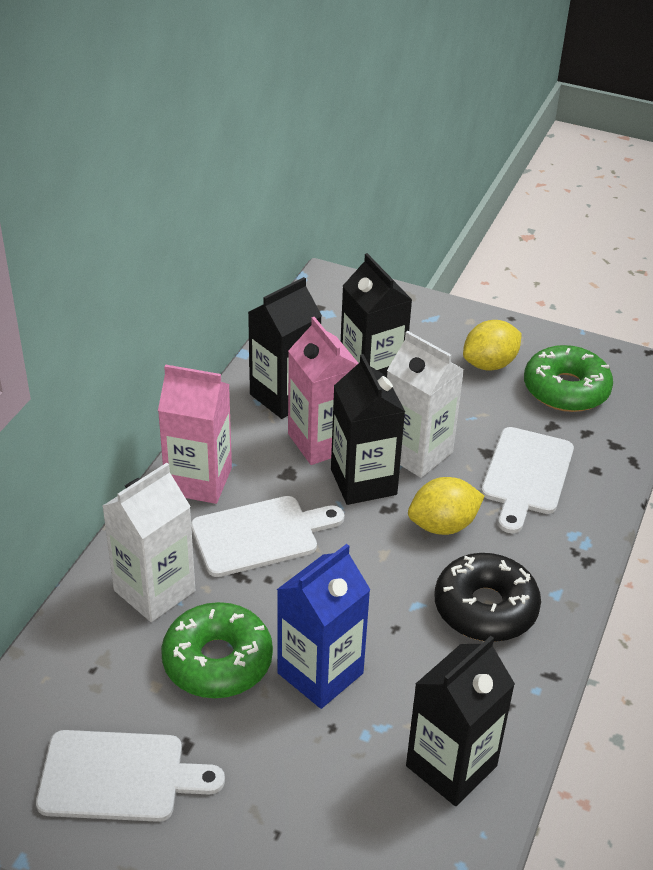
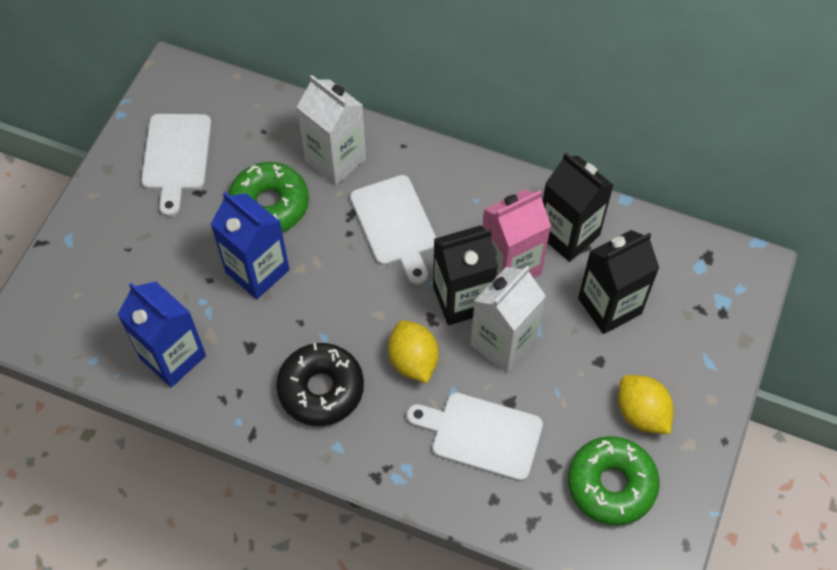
camera: 90 degrees right, 20 degrees up
(199, 481) = (454, 178): pink carton -> none
(451, 766) = (173, 357): black carton -> blue carton

